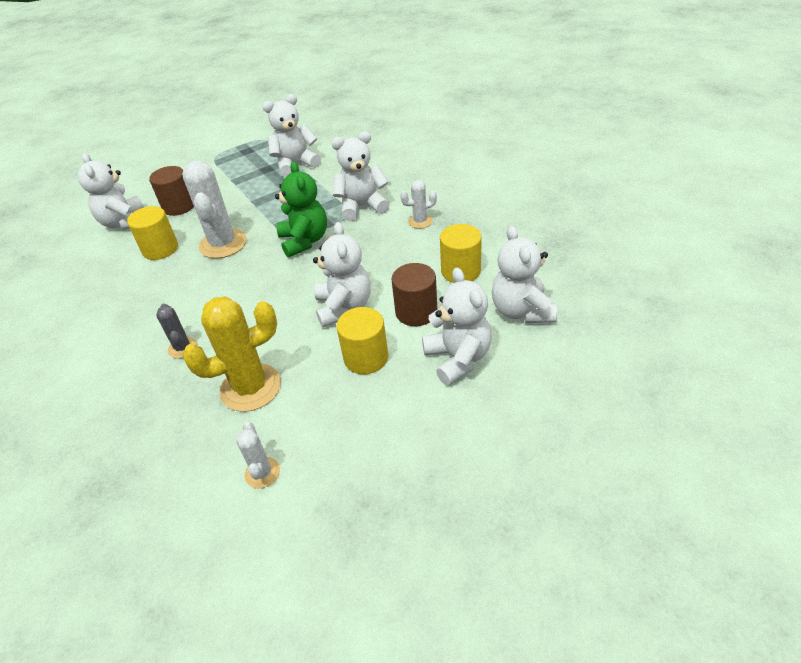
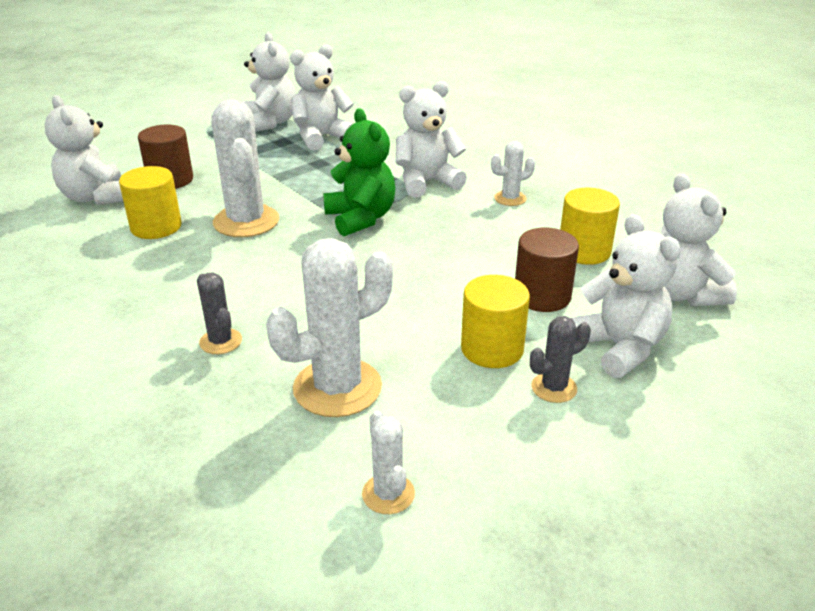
camera: 10 degrees left, 10 degrees down
(251, 387) = (337, 388): yellow cactus -> white cactus
(344, 307) = (441, 292): white teddy bear -> white teddy bear (270, 123)
(399, 392) = (554, 388): none -> grey cactus

